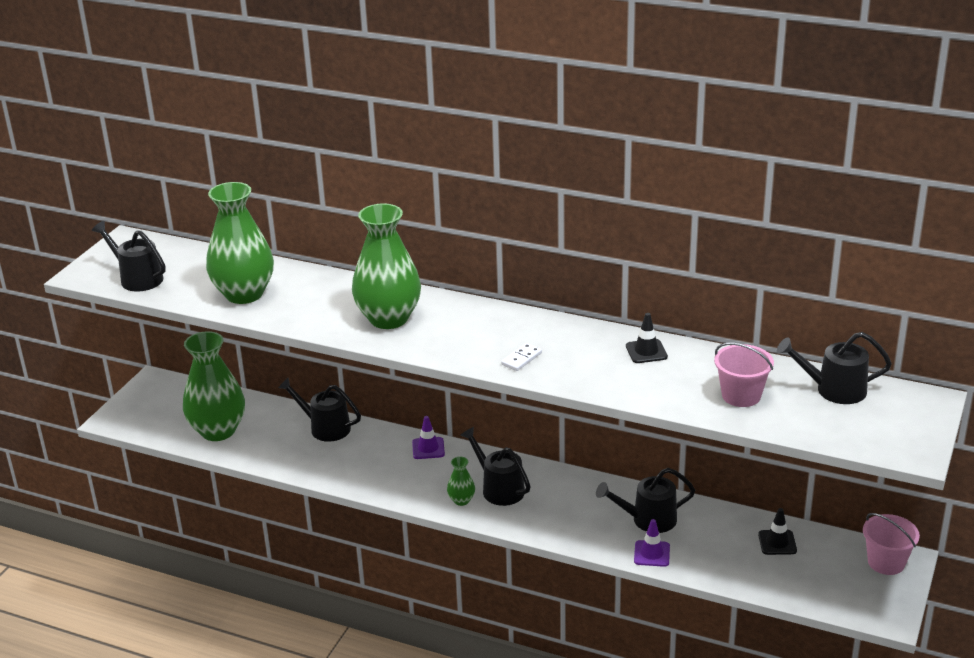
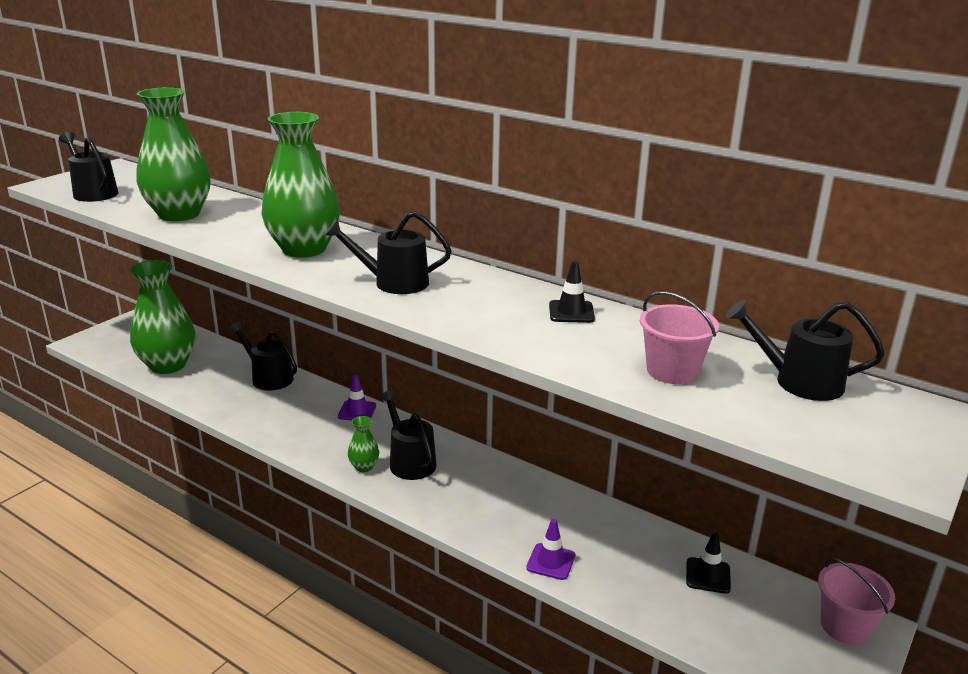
camera: 10 degrees right, 5 degrees down
(521, 359) = (422, 300): white domino -> none
(647, 520) = (560, 522): black watering can -> black watering can (393, 283)

